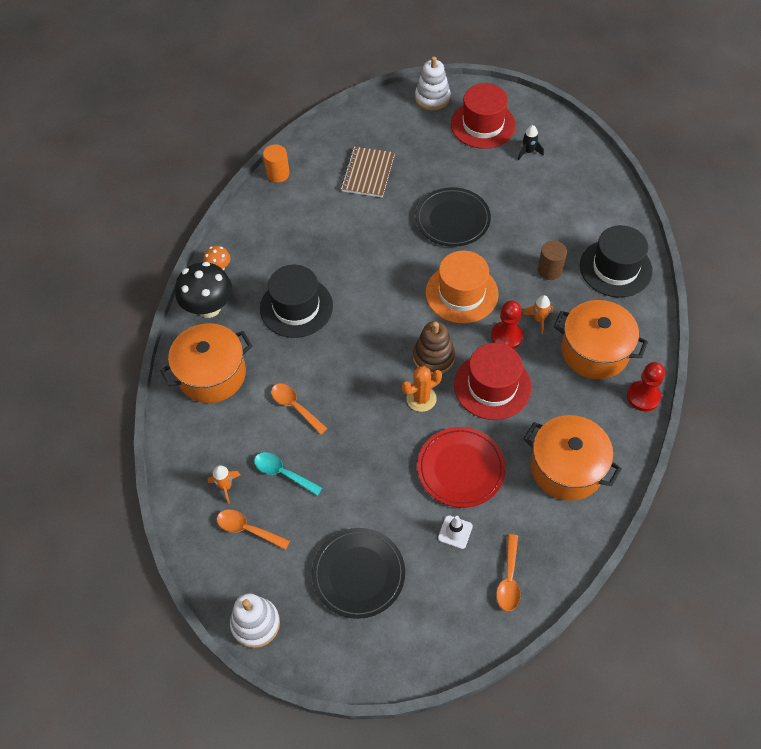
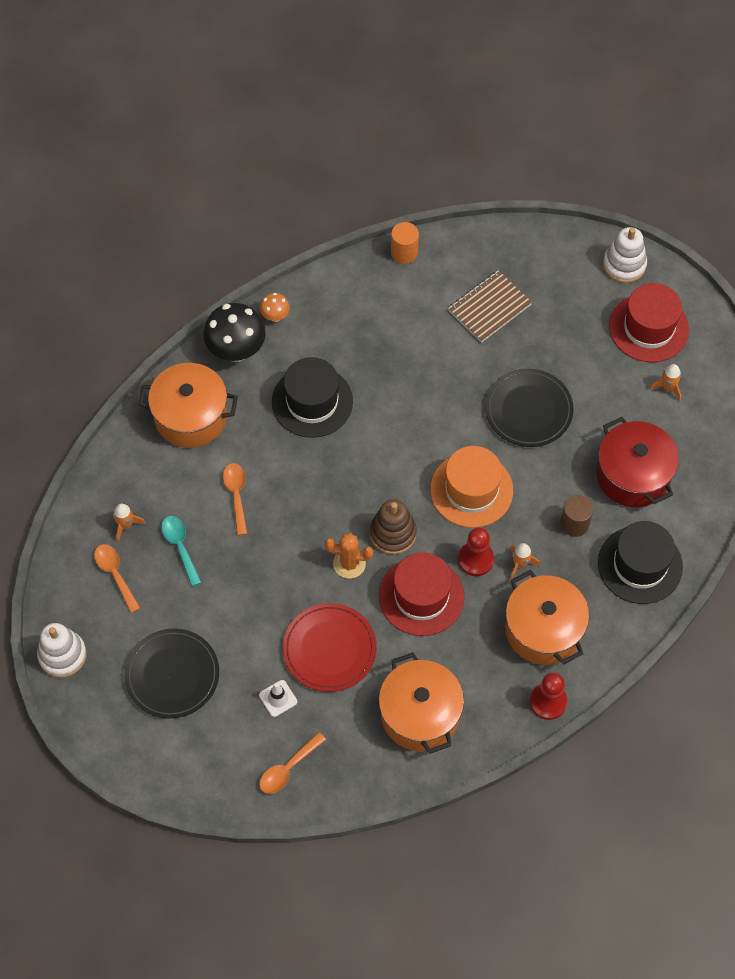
camera: 35 degrees right, 5 degrees up
(528, 152) = (667, 387): black rocket -> orange rocket
(557, 216) = (633, 475): none -> red pot

